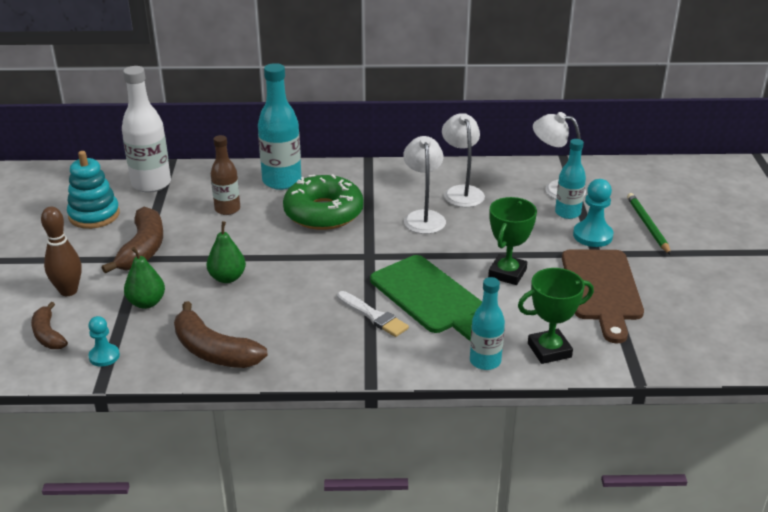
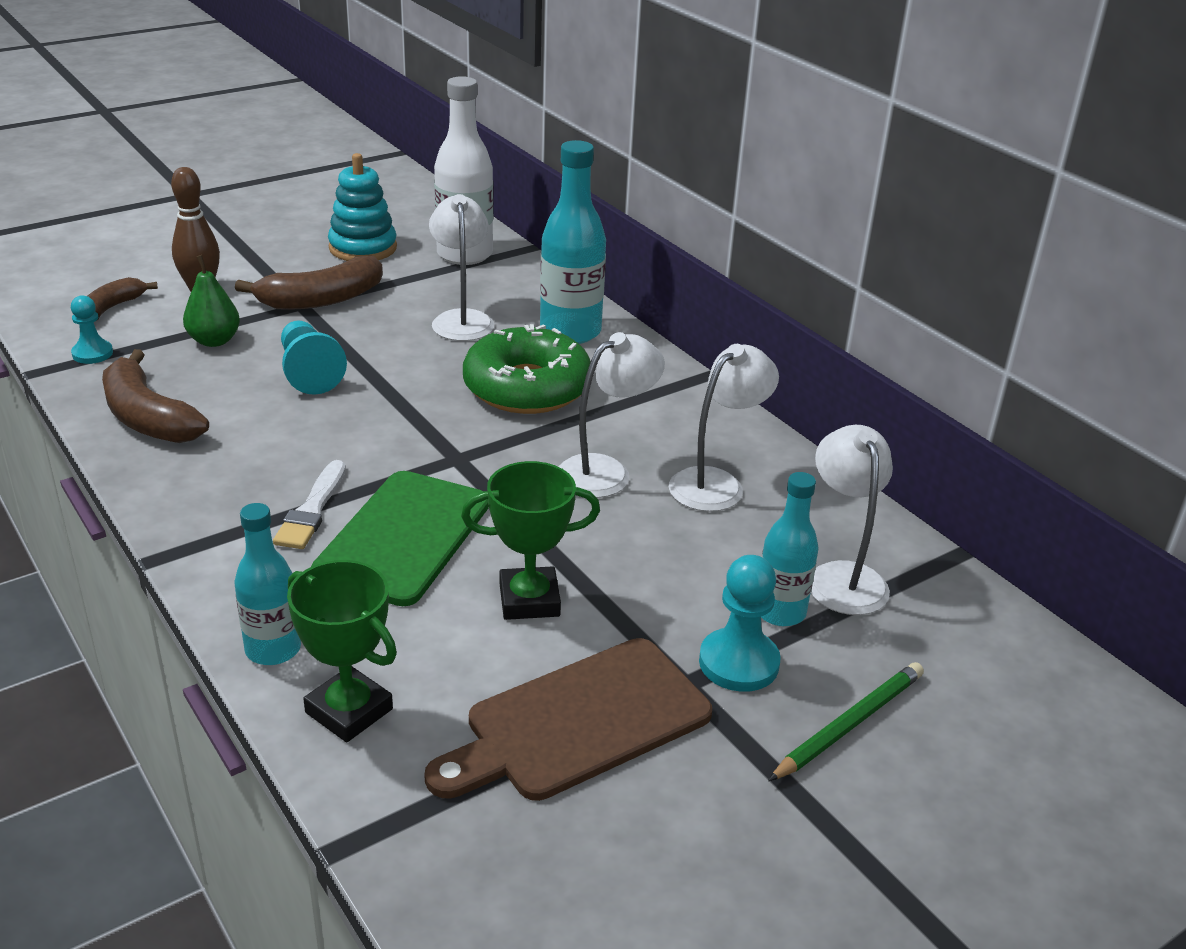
camera: 55 degrees right, 0 degrees up
(214, 351) = (148, 417): brown banana -> brown banana turned 45 degrees counterclockwise
(227, 209) = (462, 319): brown bottle -> white lamp
(227, 278) = (309, 372): green pear -> turquoise pawn

